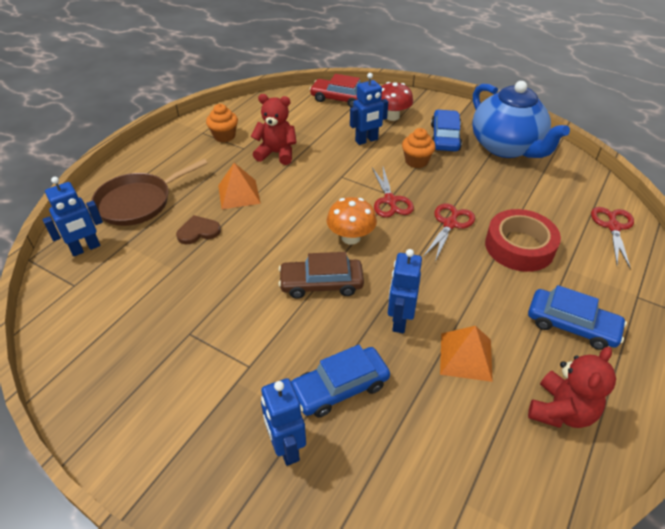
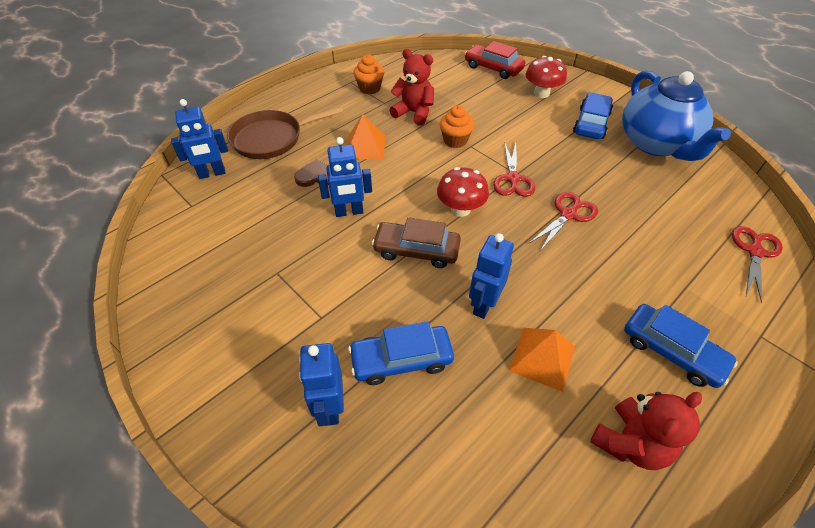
camera: 15 degrees right, 5 degrees up
(351, 237) = (460, 209): orange mushroom -> red mushroom
(366, 140) = (507, 113): blue robot -> blue robot (349, 212)
(416, 161) = (553, 143): orange cupcake -> orange cupcake (455, 140)
(519, 246) = (638, 253): red tape -> none

